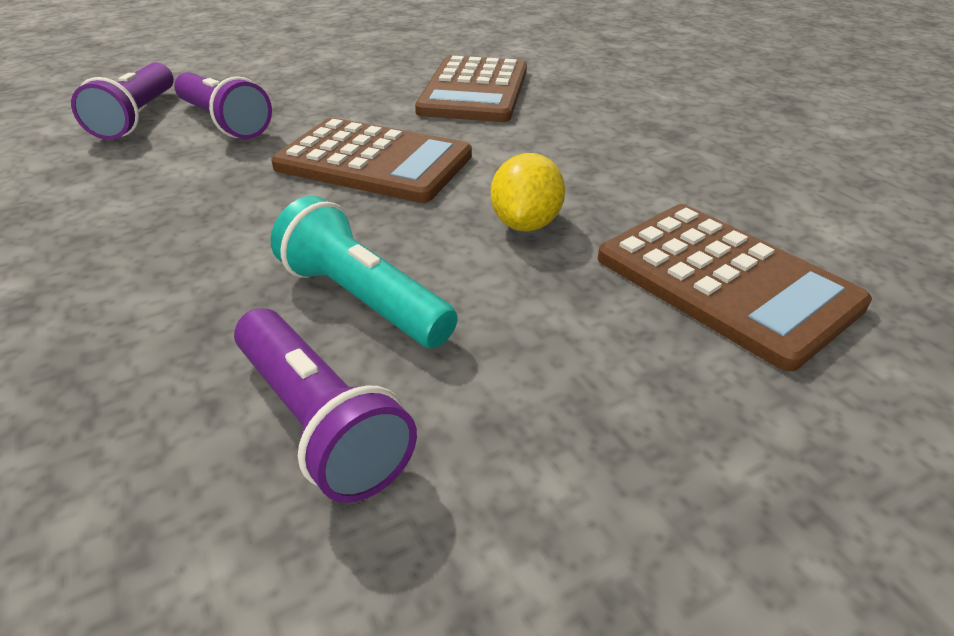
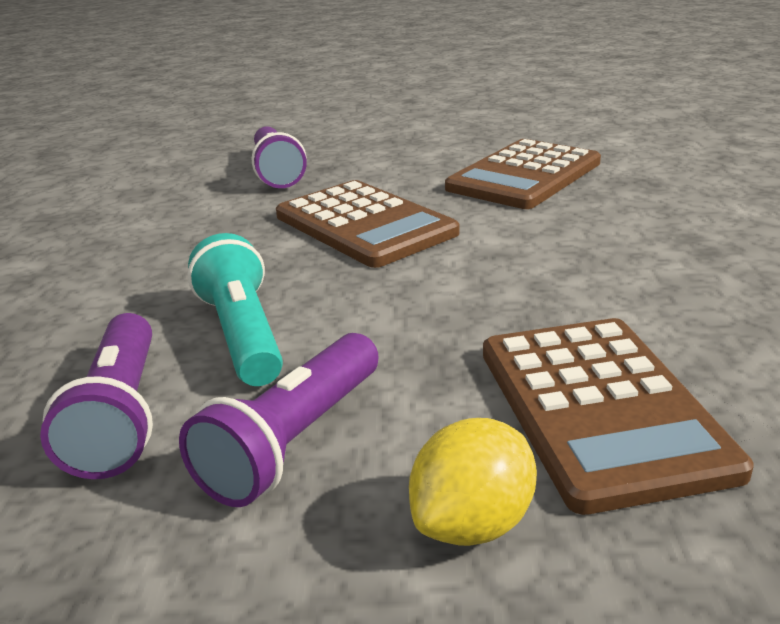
camera: 30 degrees right, 10 degrees down
(137, 117) = (217, 159): purple flashlight -> purple flashlight (294, 440)
(526, 224) = (447, 305): yellow lemon -> yellow lemon (473, 523)

